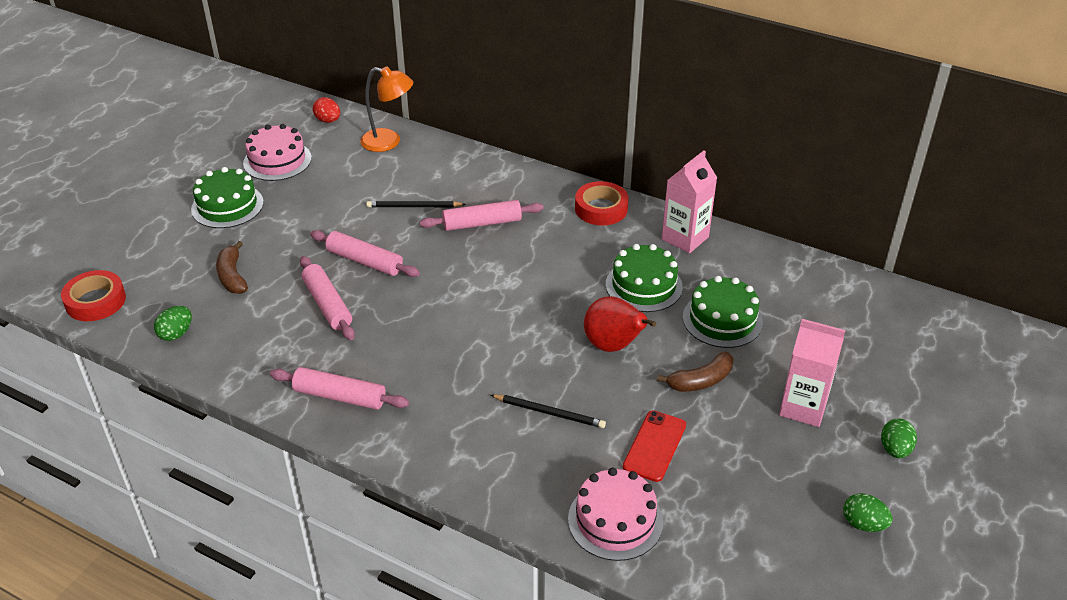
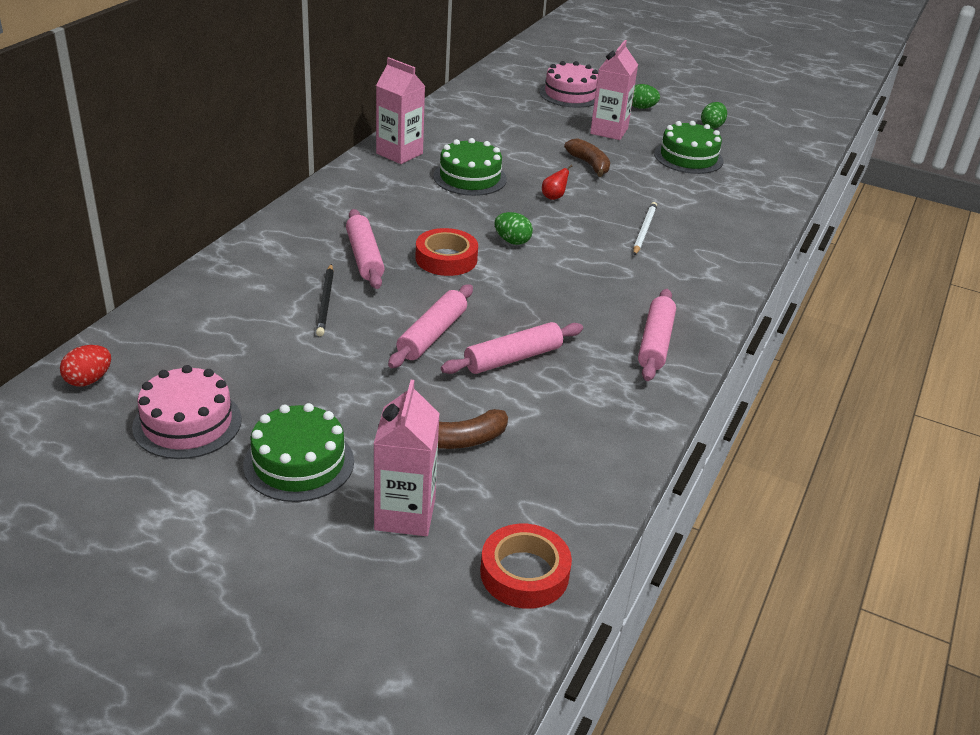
camera: 95 degrees left, 5 degrees down
(166, 250) = (405, 514): none -> pink carton
(176, 334) = (581, 477): green egg -> green egg (512, 241)
(389, 142) = (170, 323): orange lamp -> none
(549, 413) = (644, 230): black pencil -> white pencil
(601, 209) = (346, 189): red tape -> red tape (446, 259)
(613, 346) = (554, 197): red pear -> red pear, size x0.48
(615, 520) = (748, 209): pink cake -> pink cake (570, 94)
(654, 446) = (667, 188): red phone -> none
(722, 319) = (513, 149): green cake -> green cake (688, 157)

